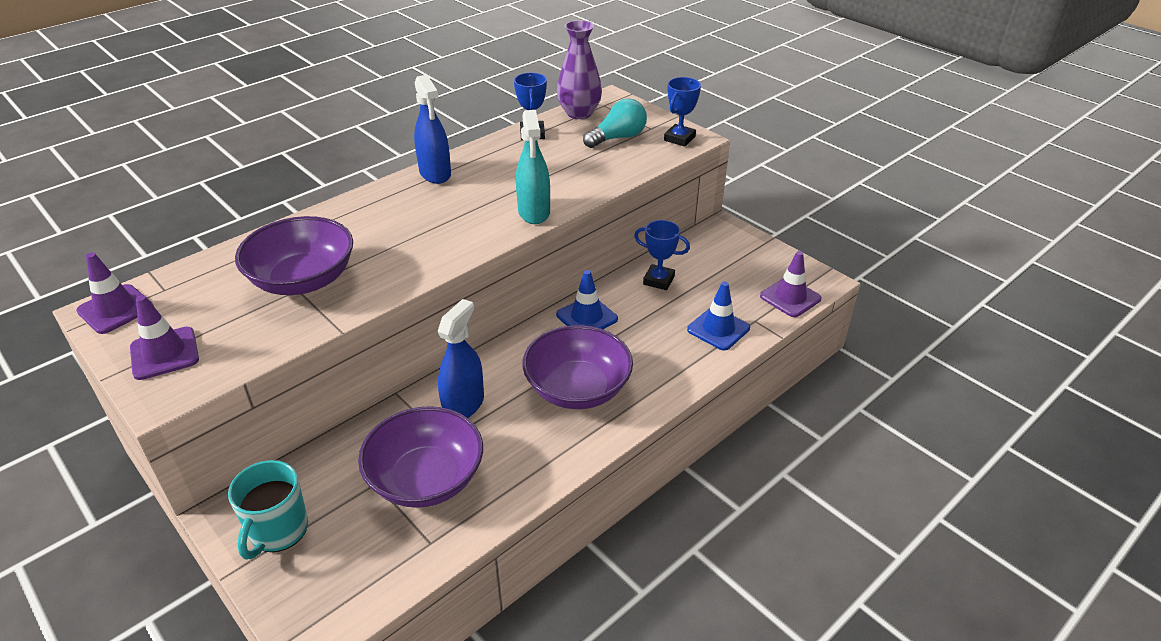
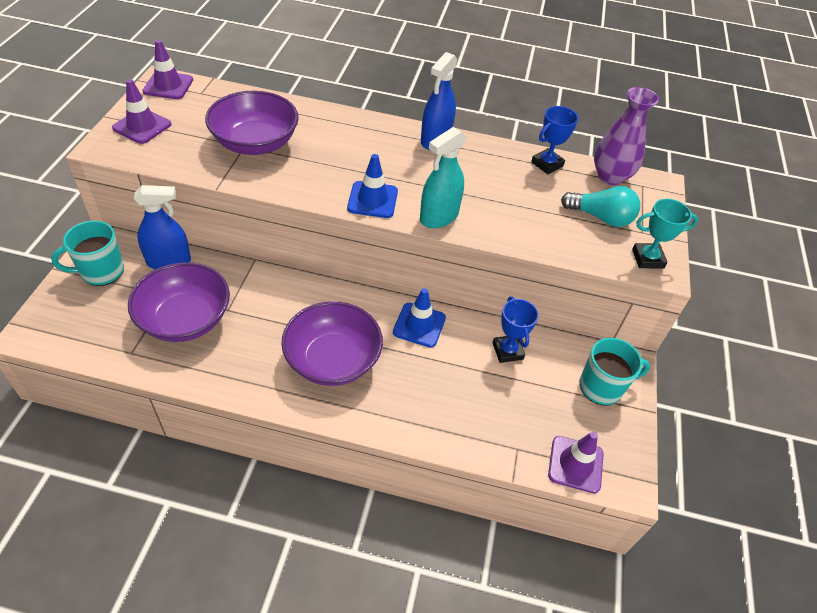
camera: 50 degrees right, 10 degrees up
(463, 405) = (268, 301): blue spray bottle -> blue spray bottle (169, 261)
(679, 138) = (647, 258): blue trophy -> turquoise trophy
(718, 329) = (481, 424): blue traffic cone -> blue traffic cone (372, 200)
(733, 250) = (602, 387): none -> turquoise mug

